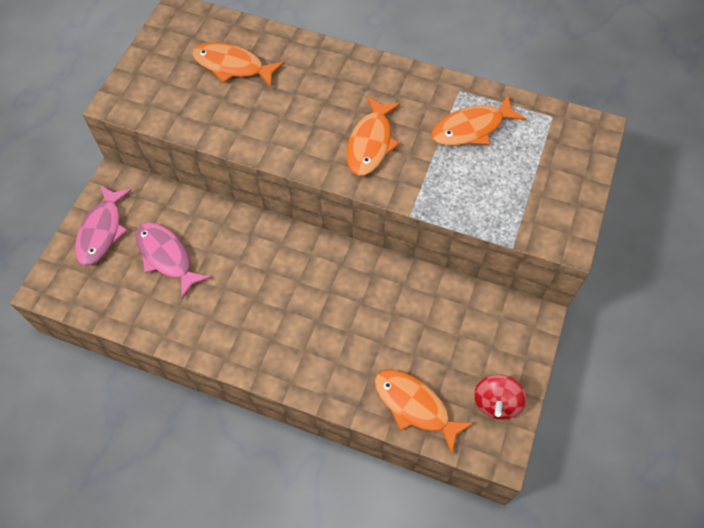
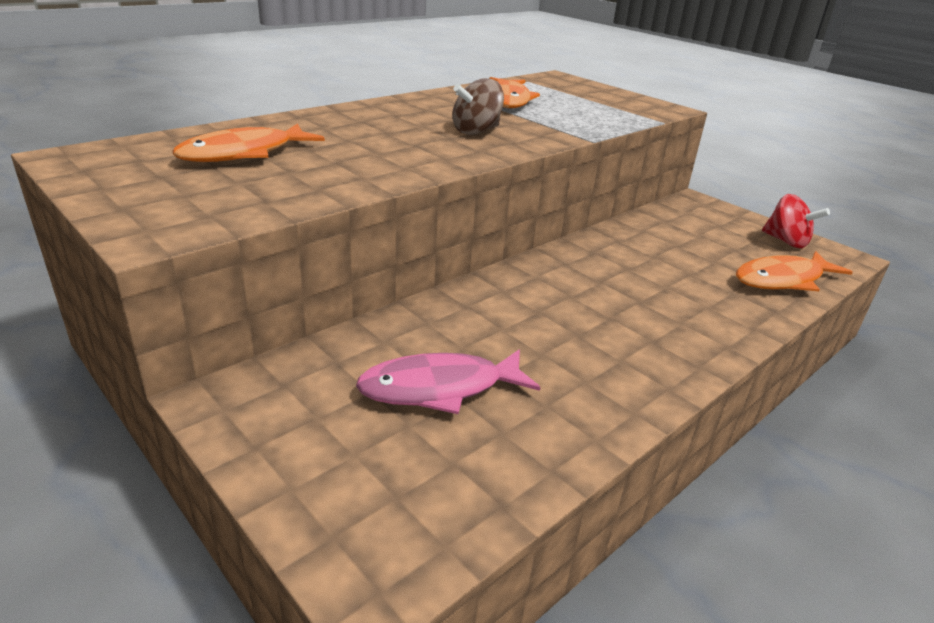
camera: 65 degrees left, 30 degrees down
(102, 231) = (311, 447): pink fish -> none
(370, 143) = (476, 131): orange fish -> brown spinning top

